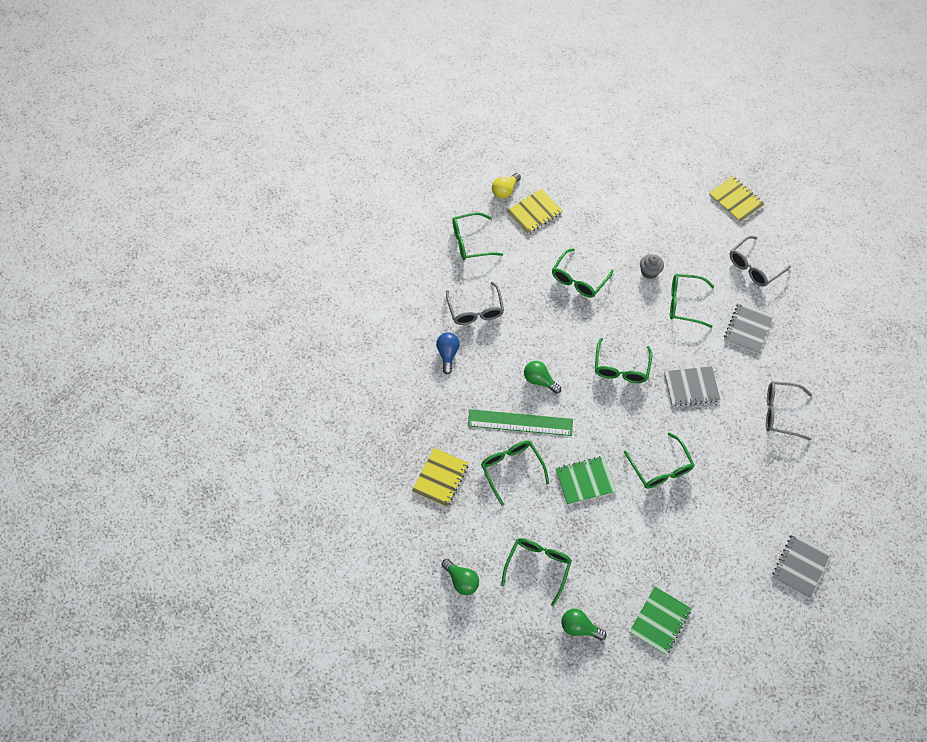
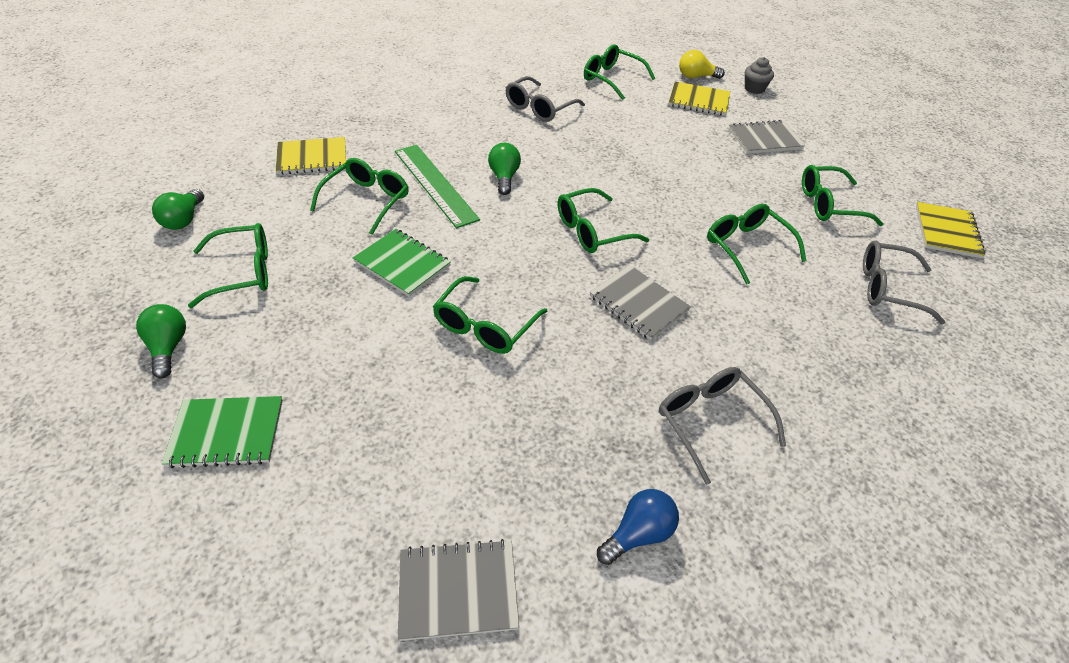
camera: 50 degrees right, 15 degrees down
(448, 354) = (468, 110): blue light bulb -> blue light bulb (638, 534)
(578, 279) = (663, 156): green glasses -> green glasses (828, 204)
(649, 272) = (747, 202): grey cupcake -> grey cupcake (754, 89)
(747, 328) = (793, 322): grey notebook -> grey notebook (765, 139)

